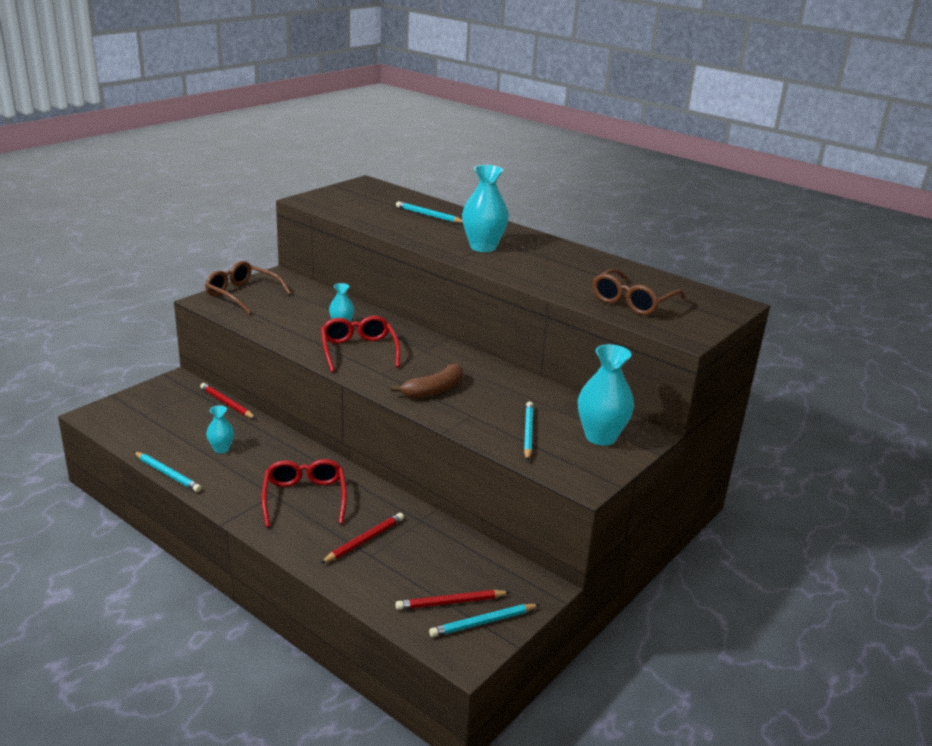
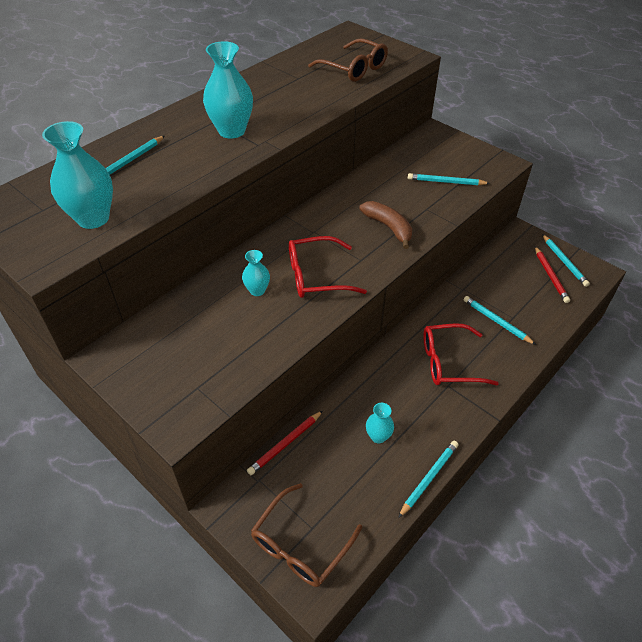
camera: 85 degrees left, 20 degrees up
(242, 294) = (162, 387): brown glasses -> brown glasses (300, 544)
(364, 540) = (496, 321): red pencil -> turquoise pencil
(600, 437) = (443, 150): turquoise vase -> turquoise vase (93, 218)

